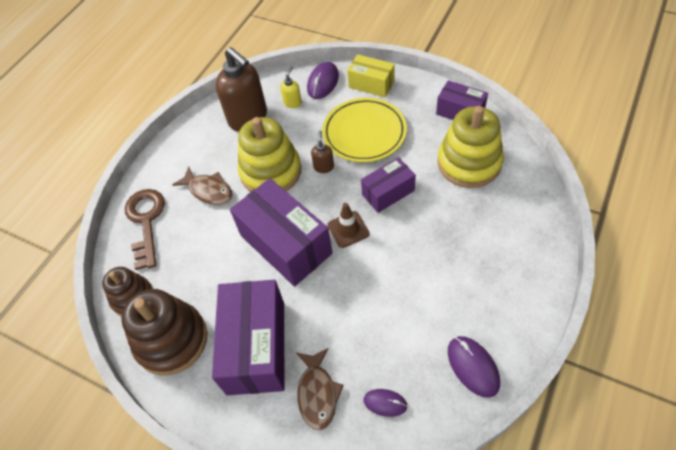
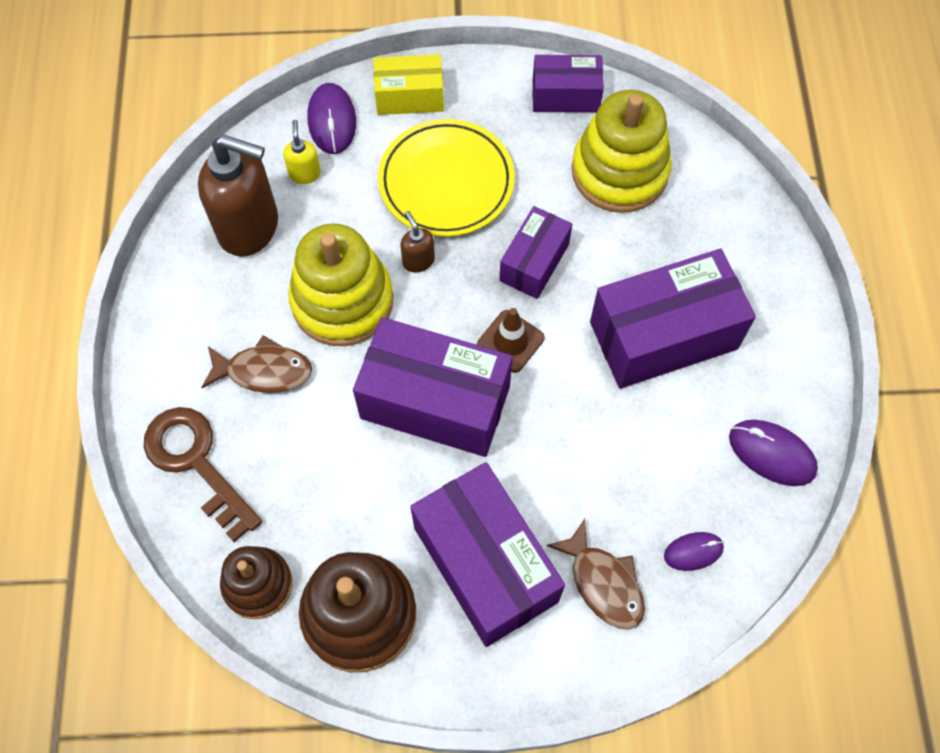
camera: 35 degrees left, 10 degrees up
(442, 264) = (663, 335): none -> purple box

